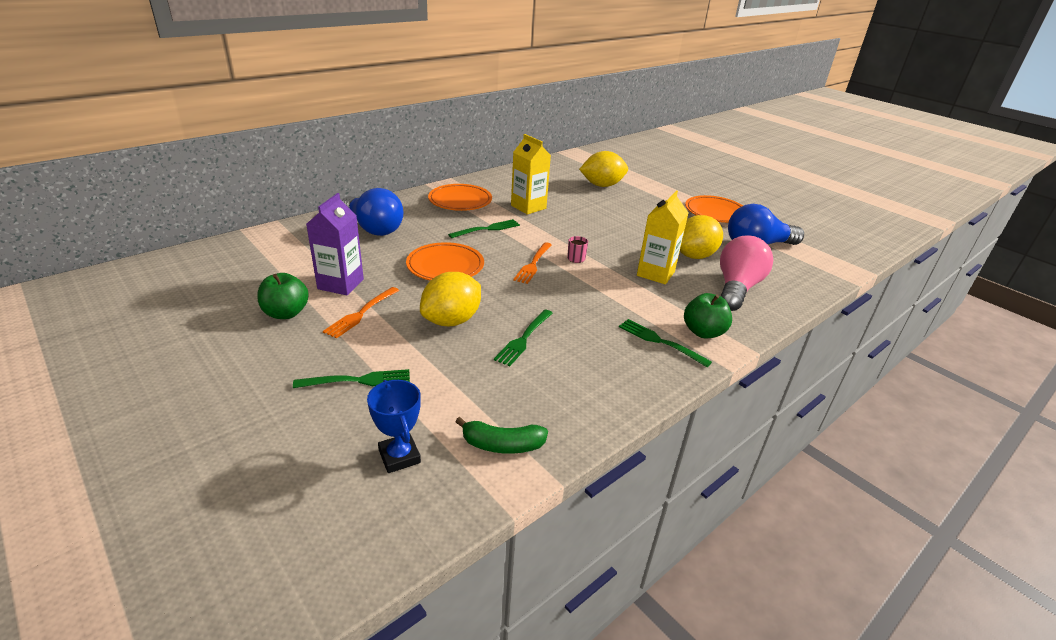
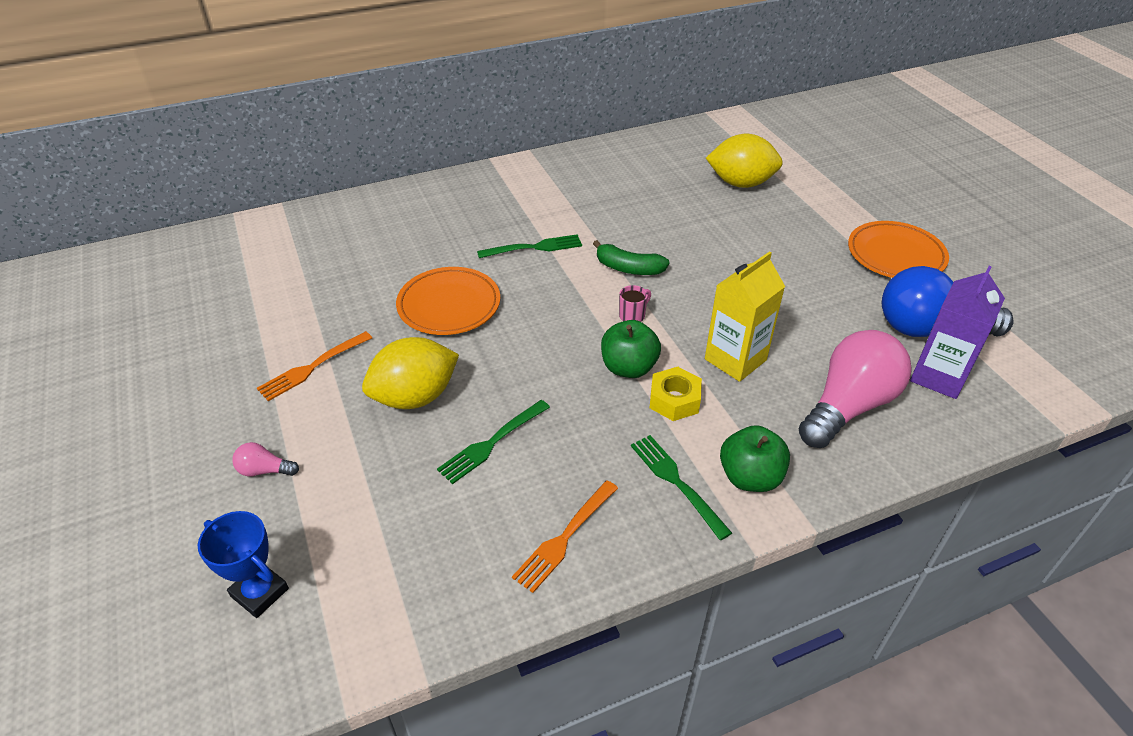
camera: 20 degrees right, 10 degrees up
(286, 313) = (229, 353): green apple -> green apple (628, 368)
(340, 284) = (309, 316): purple carton -> purple carton (938, 376)
(358, 380) = (264, 470): green fork -> pink light bulb
(373, 228) = (389, 229): blue light bulb -> none
(399, 456) = (260, 592): blue trophy -> blue trophy turned 45 degrees counterclockwise
(460, 201) = (521, 193): orange plate -> none
(502, 445) = (384, 604): green banana -> green banana (628, 268)
(528, 207) = (610, 214): yellow carton -> none
(533, 264) = (566, 318): orange fork -> orange fork (564, 538)
(631, 299) = (674, 400): none -> yellow nut
(694, 256) = (814, 335): yellow lemon -> none

